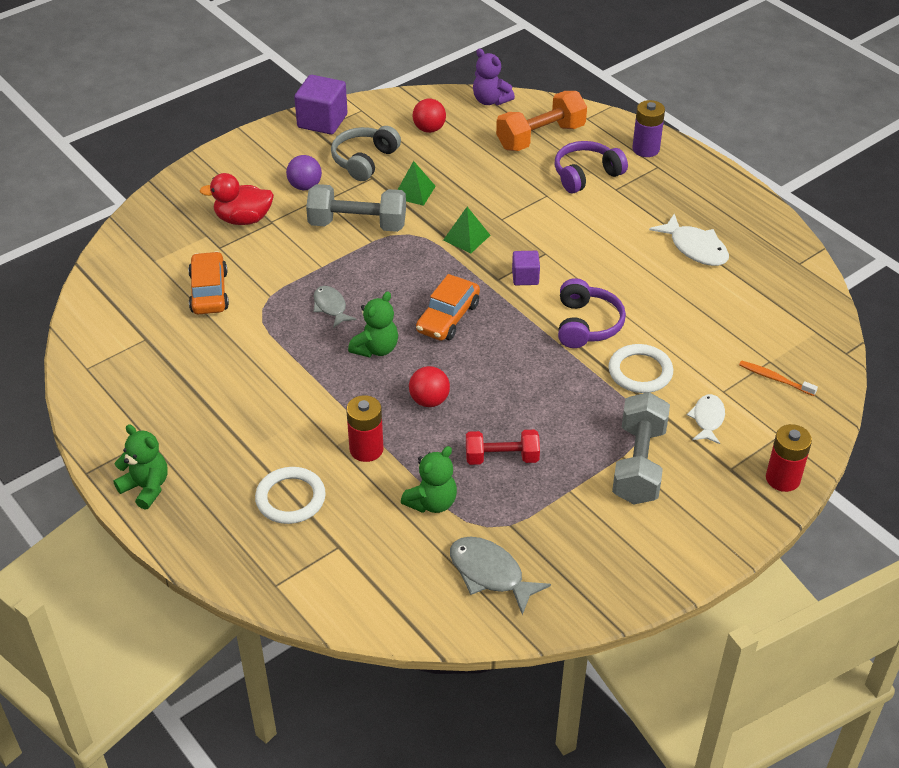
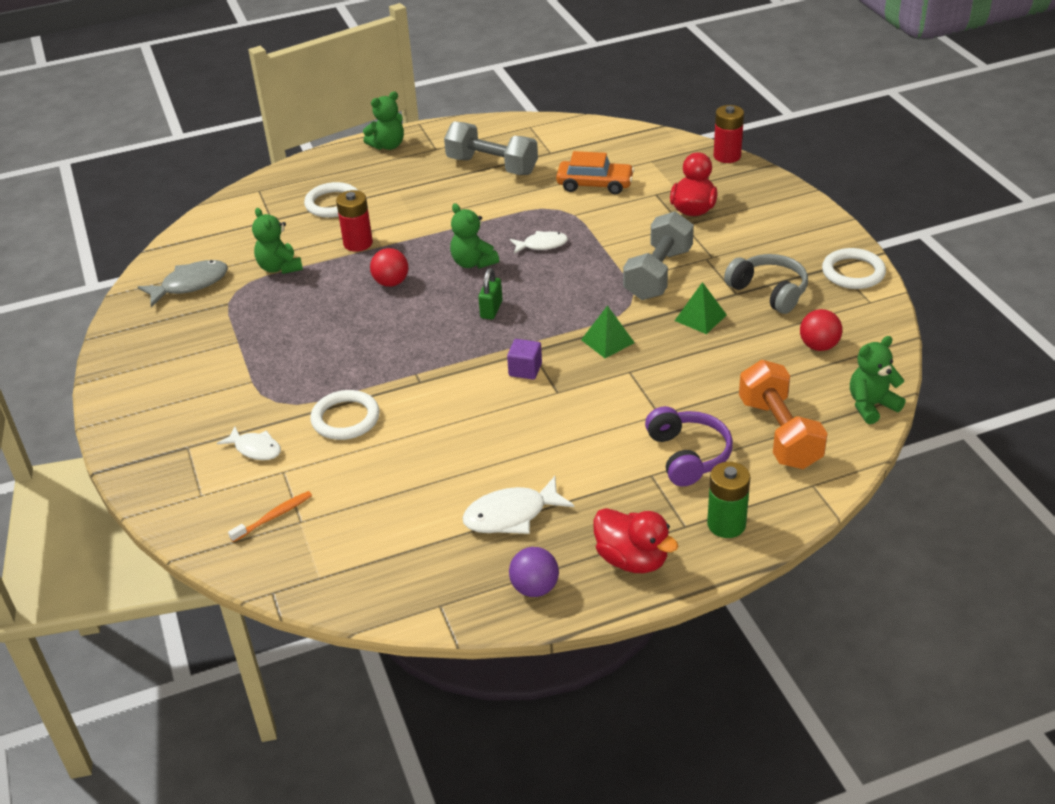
camera: 110 degrees right, 5 degrees down
(305, 186) = (734, 249): purple ball -> purple ball (535, 588)
(322, 121) = (853, 272): purple cube -> white ring
(331, 307) = (542, 245): grey fish -> white fish
(448, 318) = (491, 309): orange car -> green padlock
(490, 100) = (871, 406): purple teddy bear -> green teddy bear
(502, 458) = (299, 311): red dumbbell -> none
(586, 324) = (432, 397): purple headphones -> none
(638, 464) = (235, 388): grey dumbbell -> grey dumbbell (492, 166)
(645, 149) = (726, 524): purple battery -> green battery
(702, 184) = (632, 559): none -> red duck
(782, 478) = (150, 479): red battery -> red battery (727, 156)

